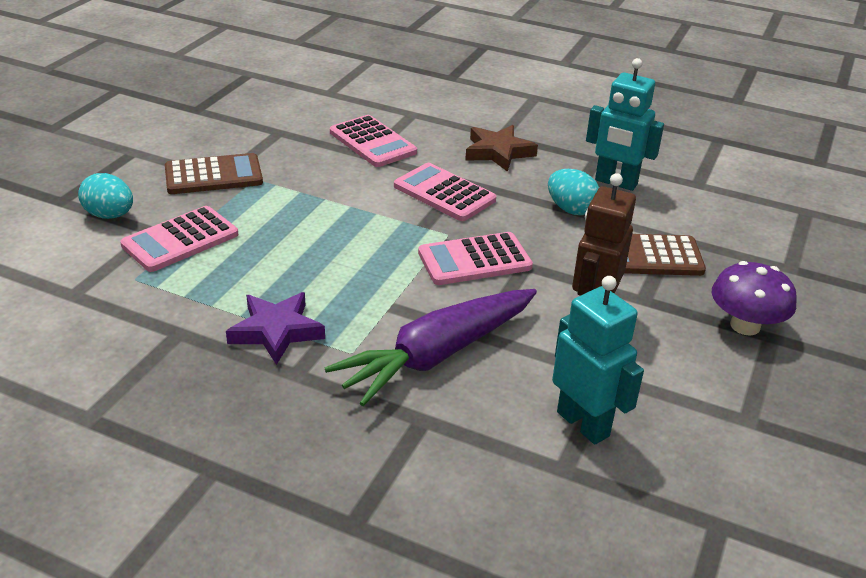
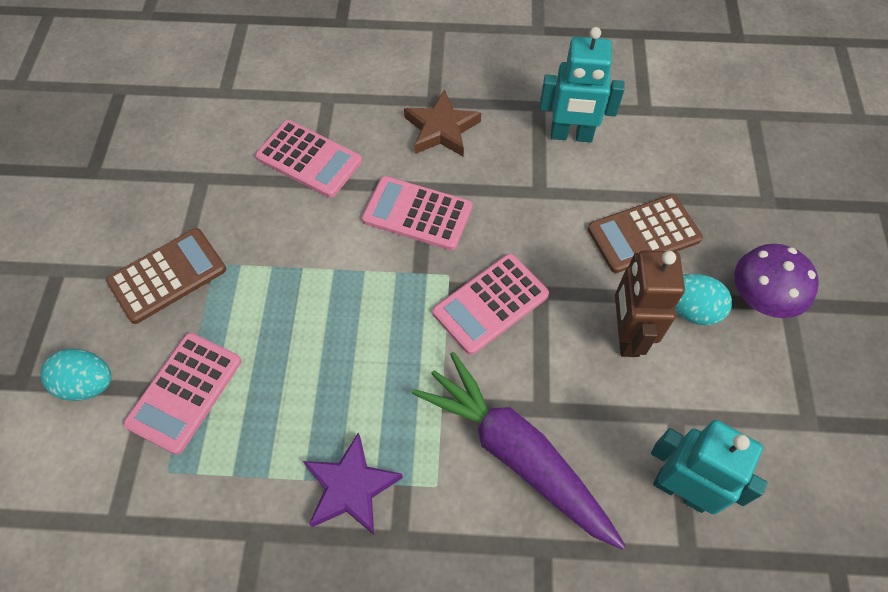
camera: 20 degrees left, 25 degrees up
(437, 355) = (516, 454): purple carrot -> purple carrot turned 105 degrees clockwise
(571, 209) = (547, 192): turquoise egg -> turquoise egg (691, 309)

